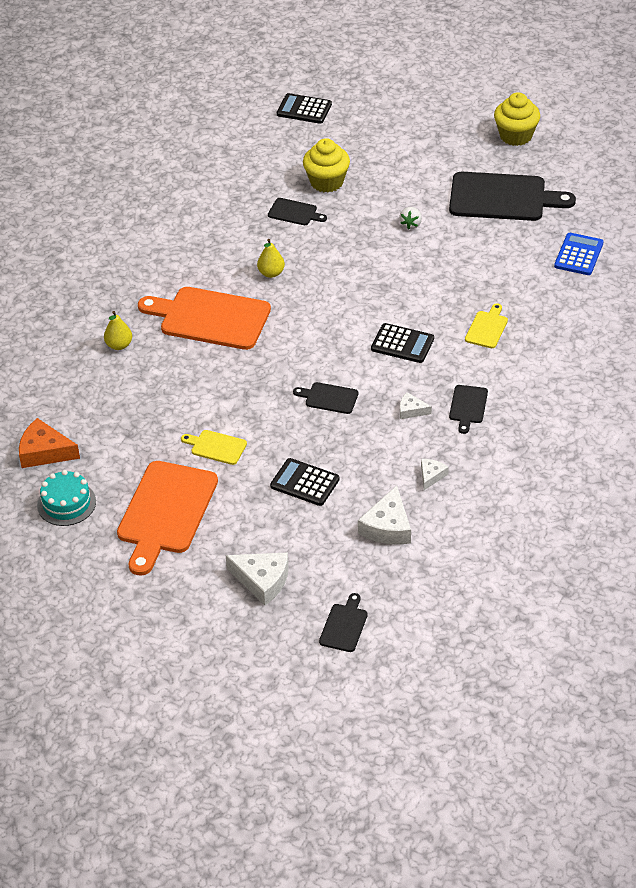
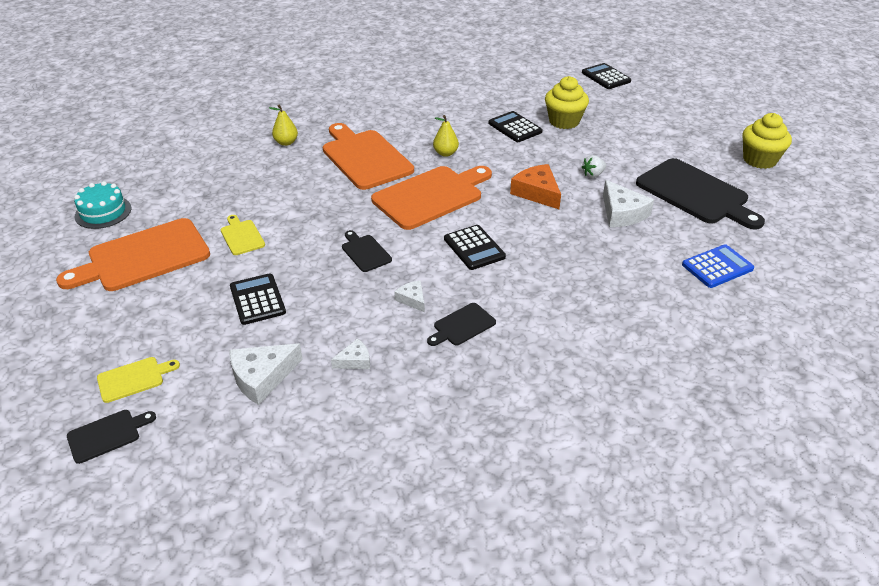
camera: 40 degrees right, 5 degrees down
(44, 452) = (145, 175): orange cheese -> orange cheese (537, 192)
(262, 580) = (117, 350): white cheese -> white cheese (622, 213)
(294, 212) = (515, 127): black cutting board -> black calculator
(313, 320) = (431, 196): none -> orange cutting board
(487, 328) = (560, 276): yellow cutting board -> yellow cutting board (134, 379)

